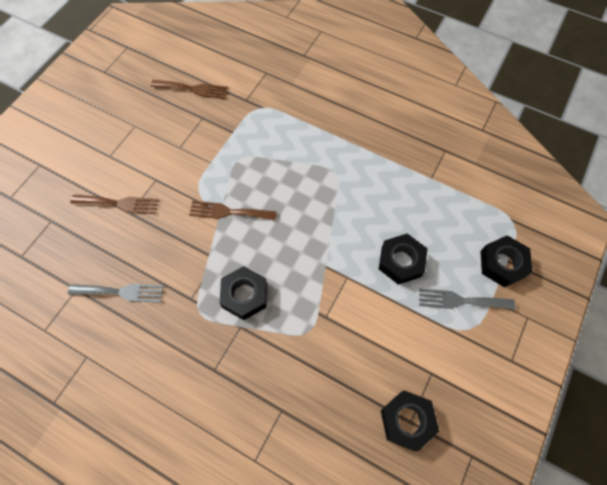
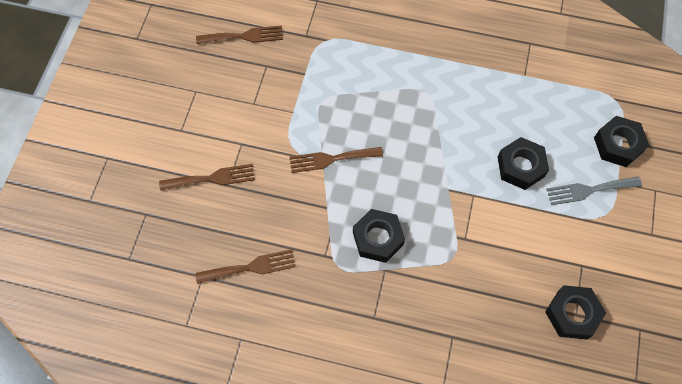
camera: 15 degrees left, 0 degrees up
(121, 292) = (251, 267): grey fork -> brown fork

